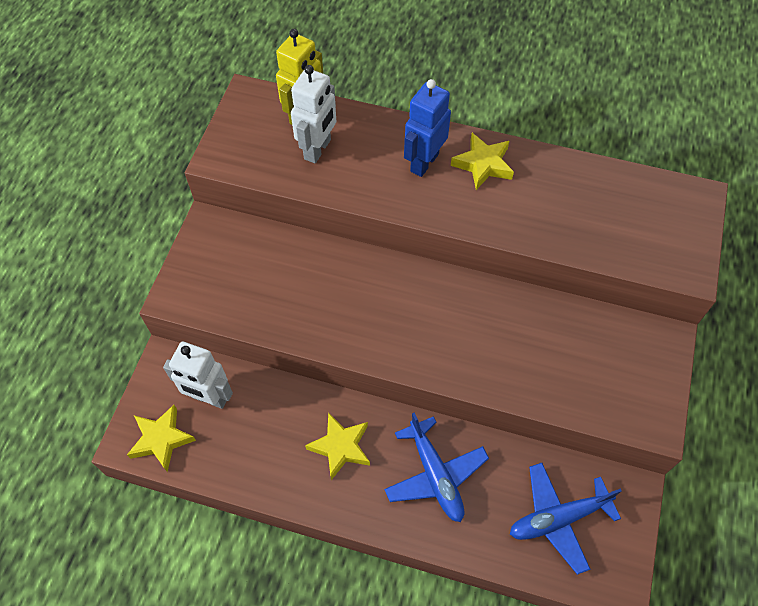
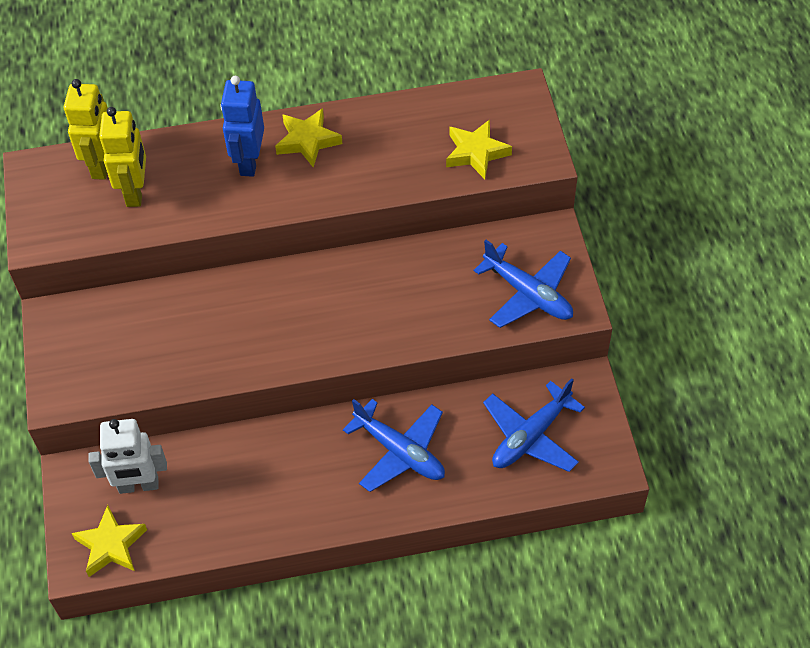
camera: 25 degrees left, 5 degrees down
(318, 149) = (135, 192): white robot -> yellow robot
(340, 447) = (296, 469): yellow star -> yellow star (476, 153)
(616, 388) = (528, 294): none -> blue plane

